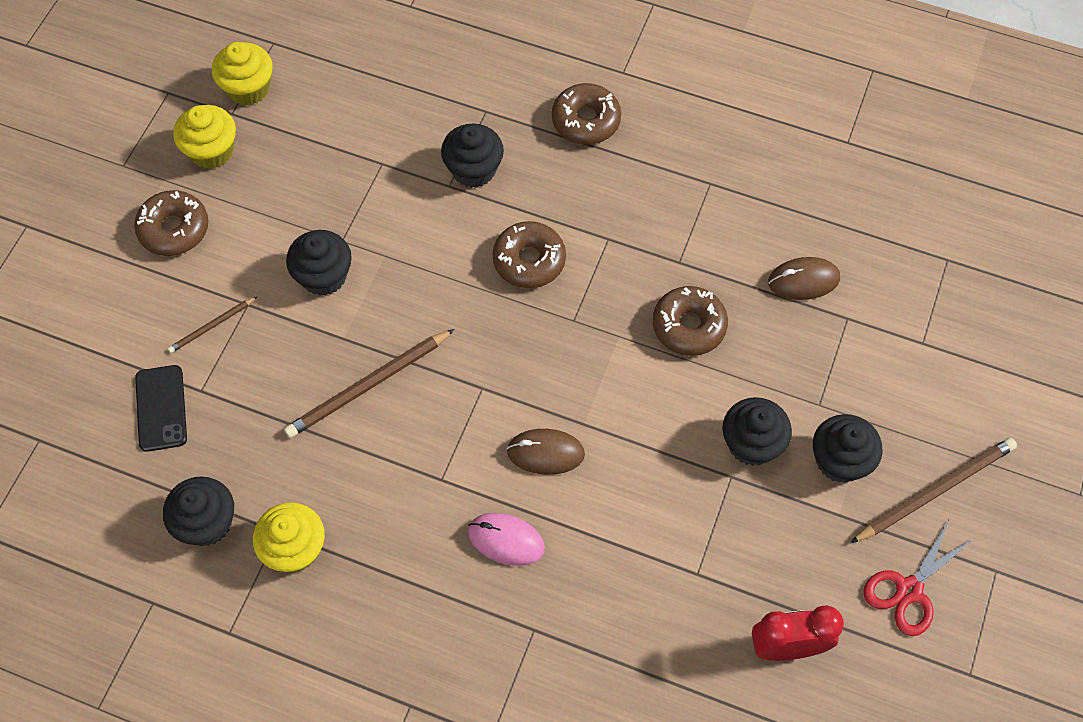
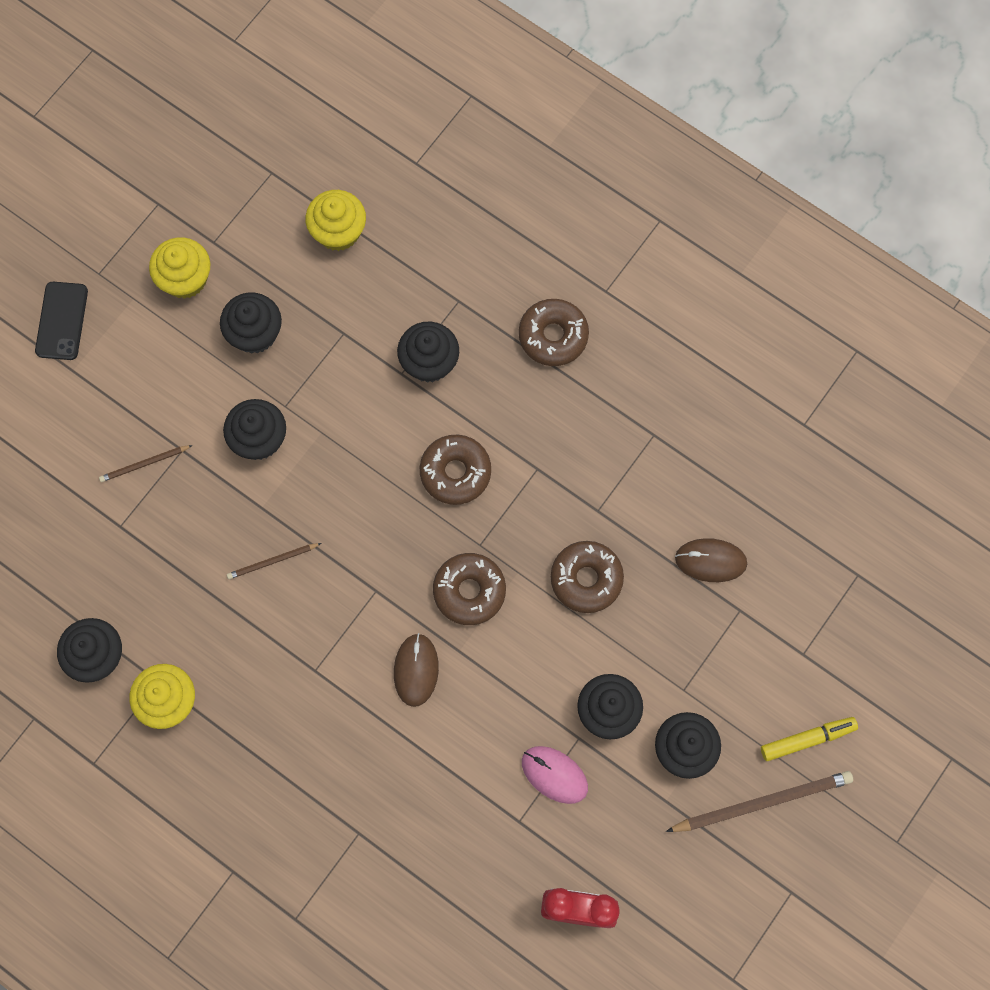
camera: 15 degrees right, 10 degrees up
(161, 408) = (80, 534): black phone -> black phone (62, 321)
(174, 229) = (131, 354): brown donut -> brown donut (469, 591)
(248, 88) = (235, 218): yellow cupcake -> yellow cupcake (338, 231)
(294, 183) = (255, 333): none -> black cupcake
(368, 386) = (272, 561): brown pencil -> brown pencil, size x0.53
(506, 540) = (357, 744): pink mouse -> pink mouse (554, 775)
(545, 453) = (416, 670): brown mouse -> brown mouse turned 75 degrees clockwise
(909, 590) = (705, 888): red scissors -> none
(956, 420) = (807, 739): none -> yellow marker

